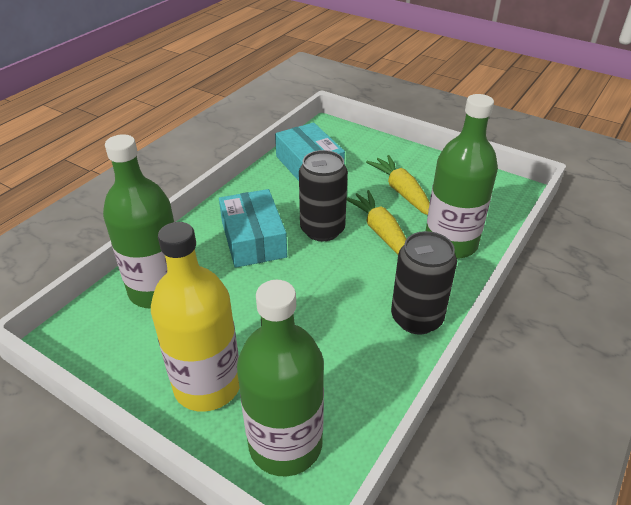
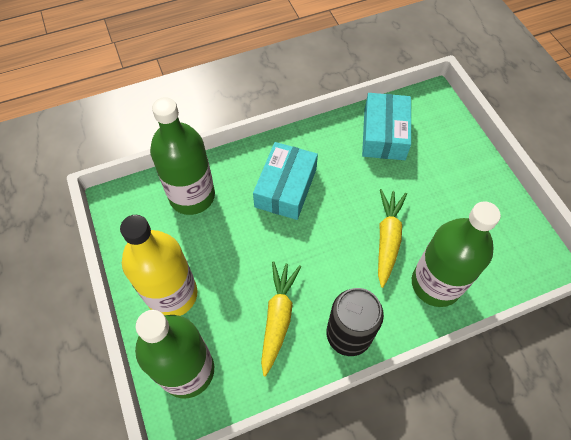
camera: 35 degrees right, 20 degrees up
(322, 229) = (343, 208): black can -> none
(402, 192) = (440, 207): yellow carrot -> yellow carrot (278, 317)

